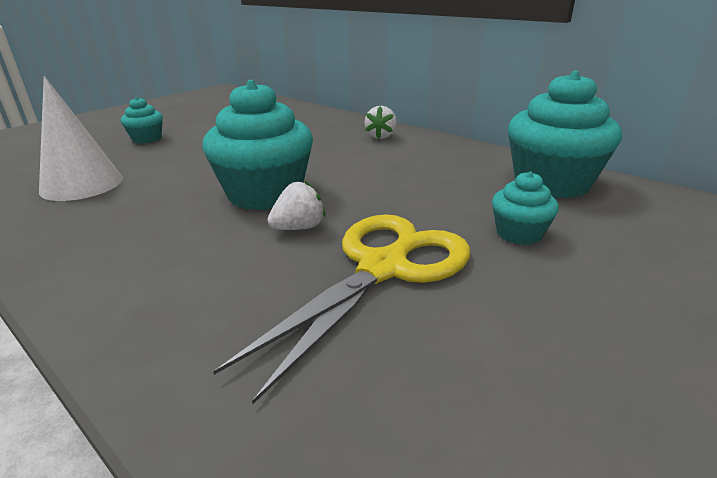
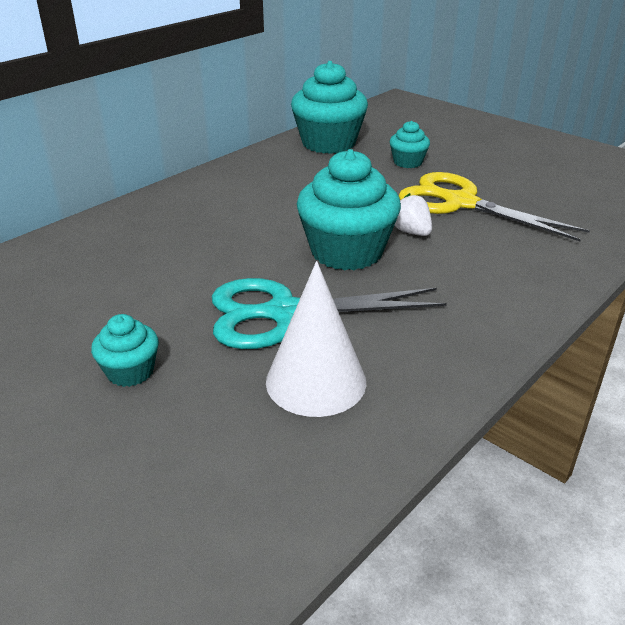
camera: 90 degrees left, 5 degrees up
(176, 173) = (285, 313): none -> turquoise scissors
(381, 136) = (194, 197): white strawberry -> none

